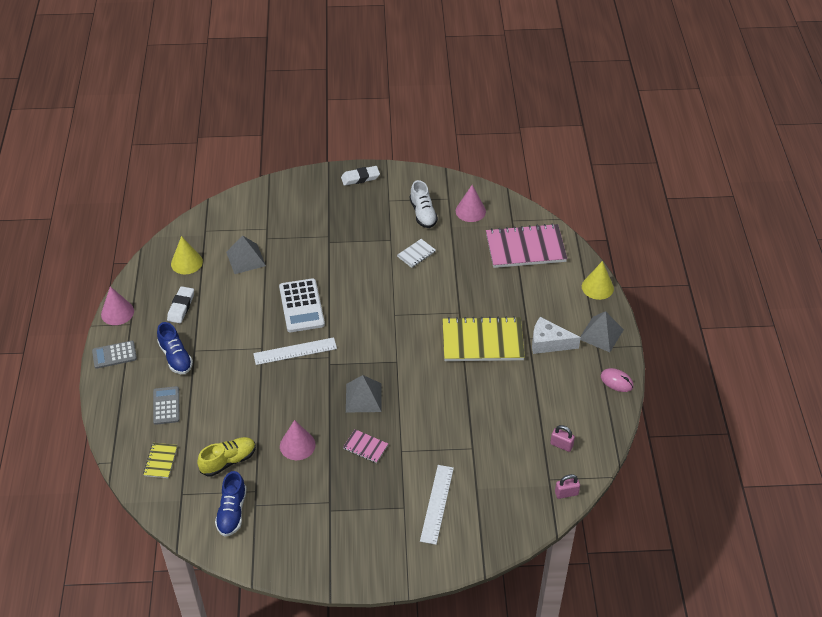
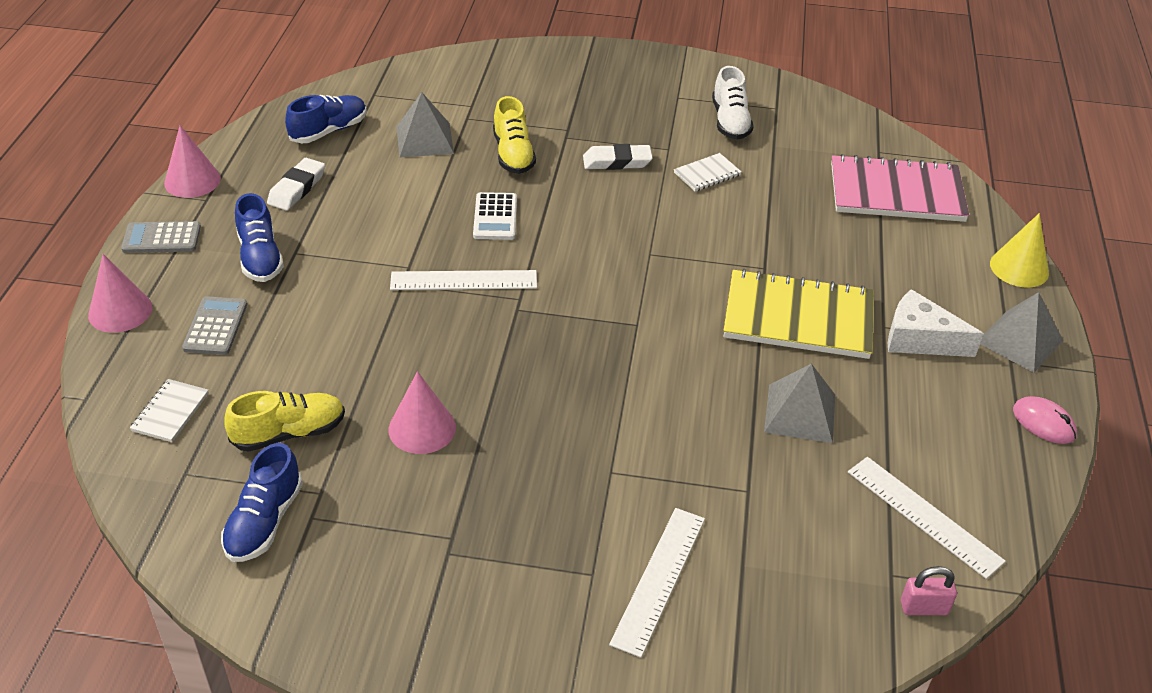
camera: 10 degrees right, 5 degrees down
(160, 461) = (170, 412): yellow notebook -> white notebook
(186, 262) = (329, 131): yellow cone -> blue shoe
(301, 260) = (513, 154): none -> yellow shoe
(301, 306) = (495, 217): white calculator -> white calculator, size x0.64
(360, 178) = (639, 62): white eraser -> white eraser (617, 162)
(363, 397) = (563, 371): grey pyramid -> grey pyramid (800, 413)
(365, 447) = (546, 453): pink notebook -> none
(470, 211) = (810, 129): pink cone -> pink cone (120, 311)
(561, 445) = (924, 515): pink padlock -> white ruler

